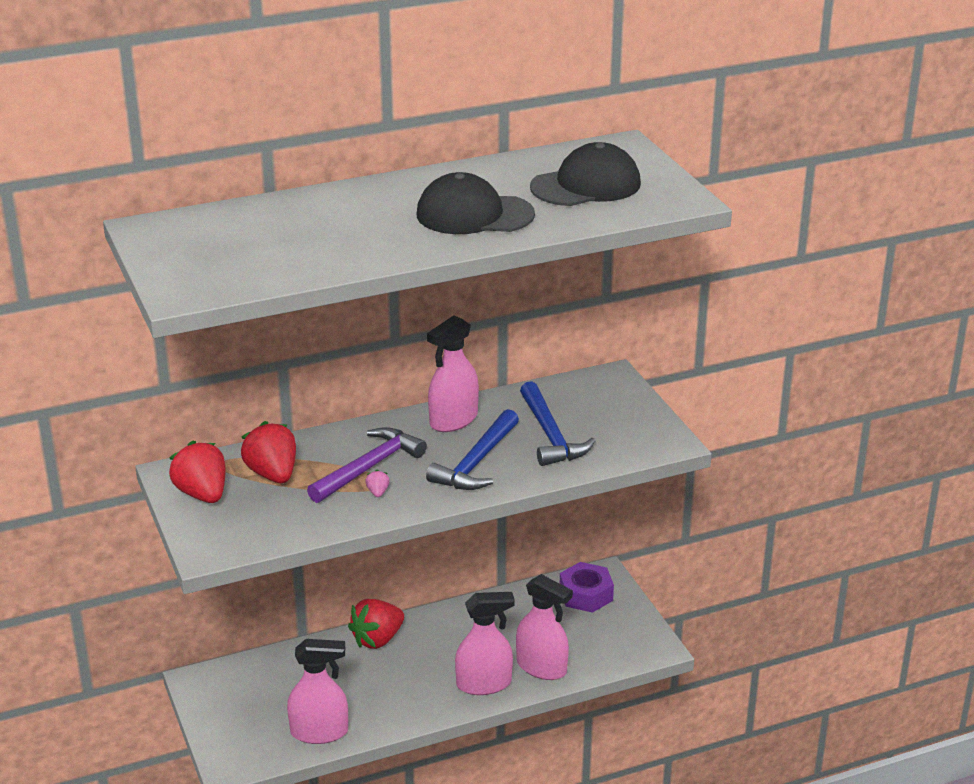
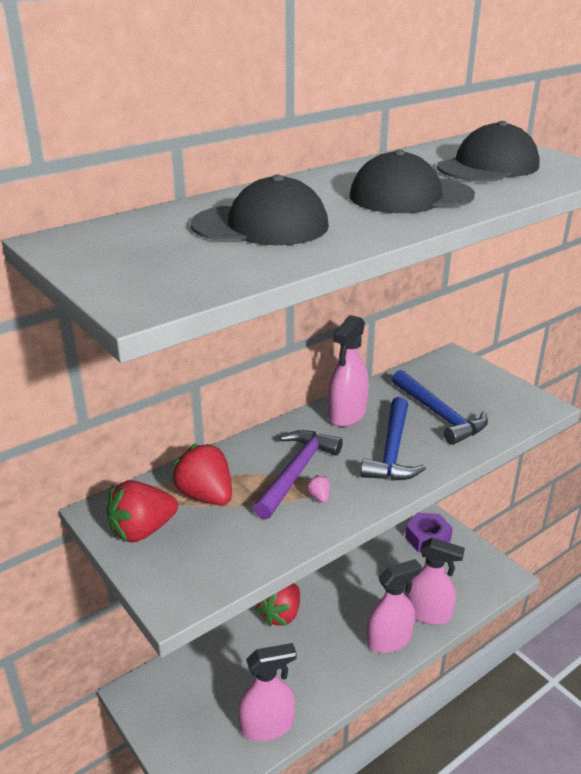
camera: 15 degrees left, 0 degrees up
(202, 494) = (142, 530): red strawberry -> red strawberry turned 75 degrees counterclockwise
(316, 232) = (261, 225): none -> black cap

